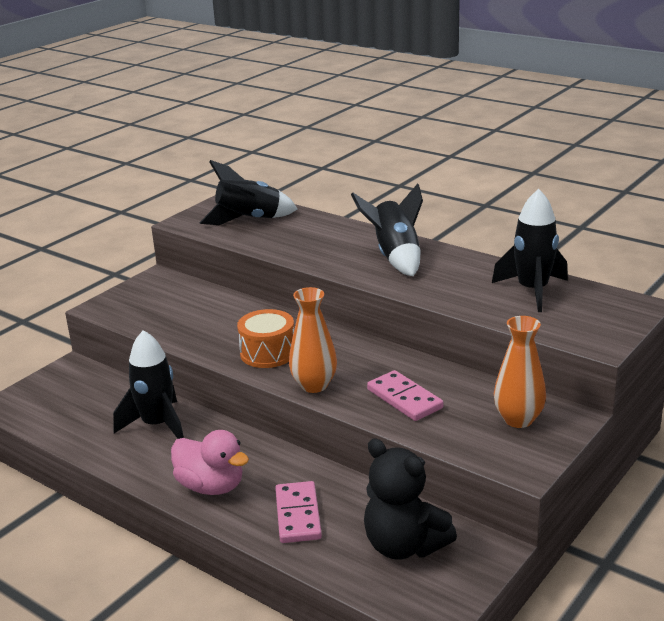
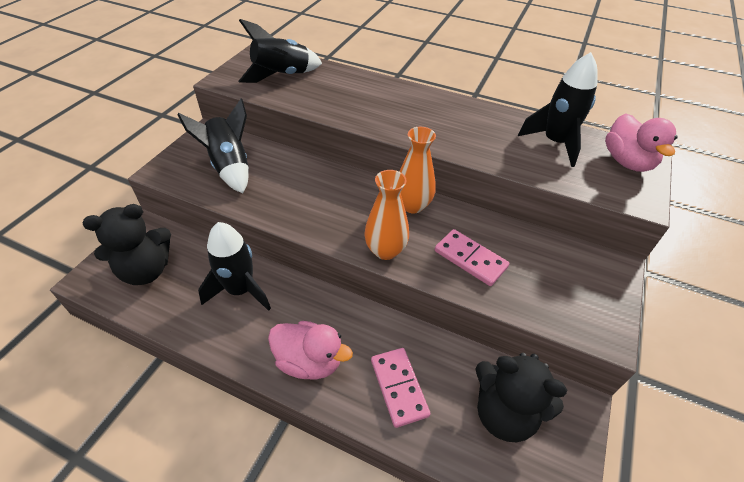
camera: 15 degrees left, 20 degrees up
(64, 402) = (146, 270): none -> black teddy bear
(268, 353) = (331, 214): orange drum -> none
(395, 257) = (424, 111): black rocket -> black rocket (229, 166)
(518, 419) = (575, 274): orange vase -> orange vase (412, 205)
(608, 311) = (627, 162): none -> pink duck

